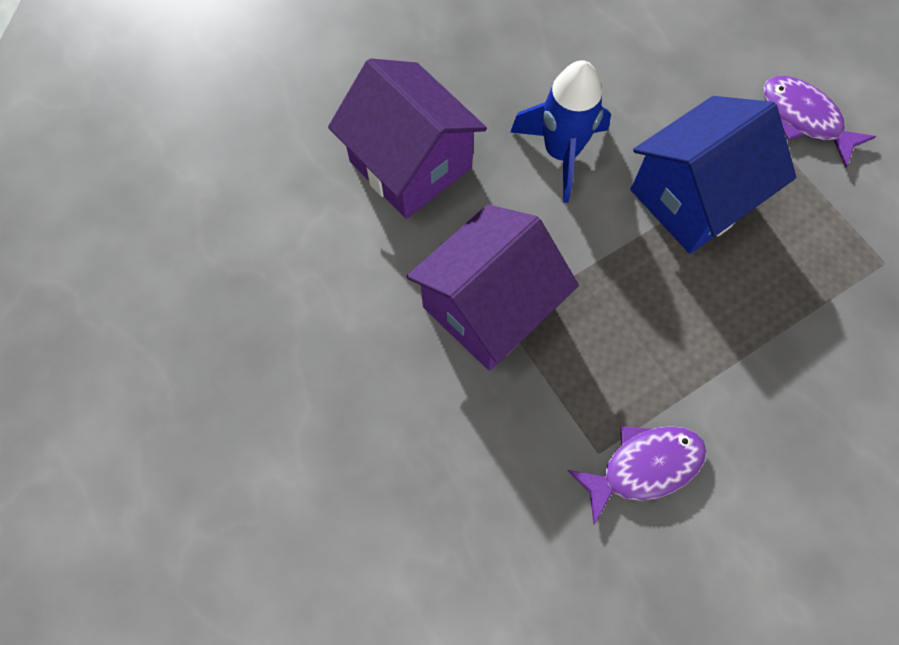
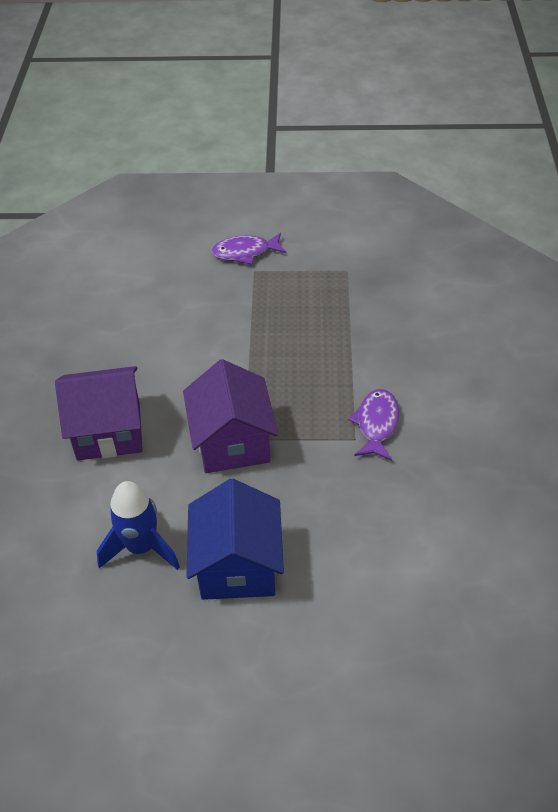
camera: 55 degrees left, 20 degrees down
(561, 153) = (169, 358): blue rocket -> blue rocket (141, 547)
(692, 198) = (248, 320): blue house -> blue house (237, 565)

